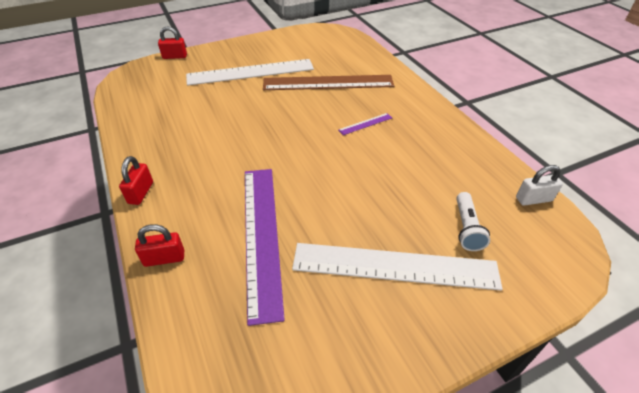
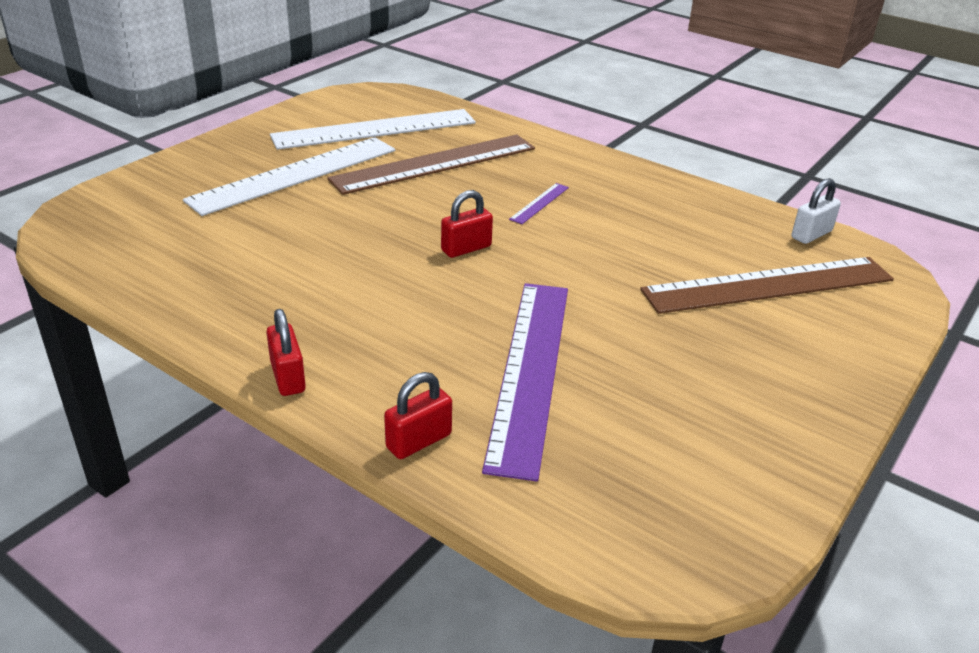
camera: 30 degrees left, 10 degrees down
(175, 56) = (129, 179): red padlock -> red padlock (466, 248)
(261, 235) = (529, 370): purple ruler -> purple ruler turned 45 degrees clockwise
(394, 266) = (726, 348): white ruler -> white ruler (375, 129)
(466, 228) = (768, 285): white flashlight -> brown ruler

